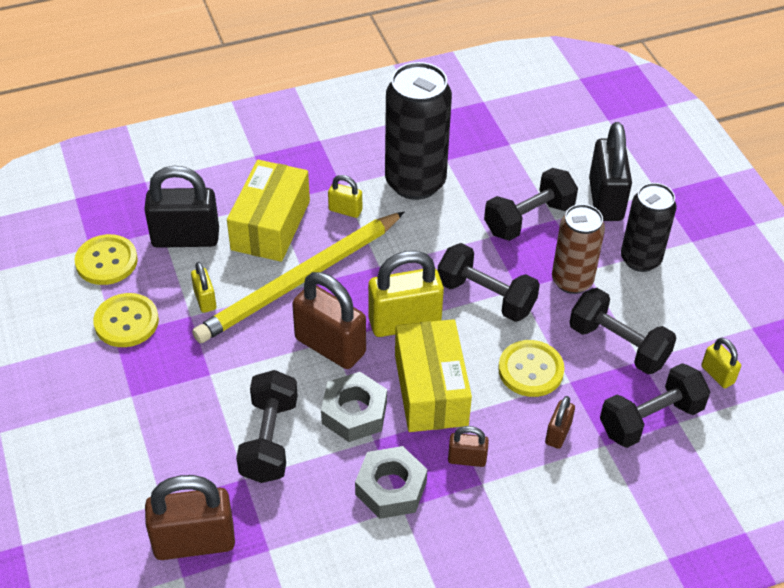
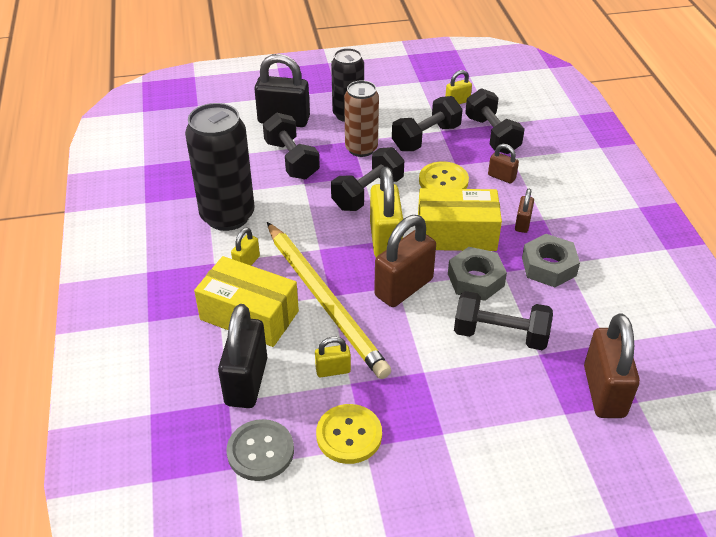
camera: 80 degrees left, 5 degrees down
(106, 261) = (260, 451): yellow button -> grey button

